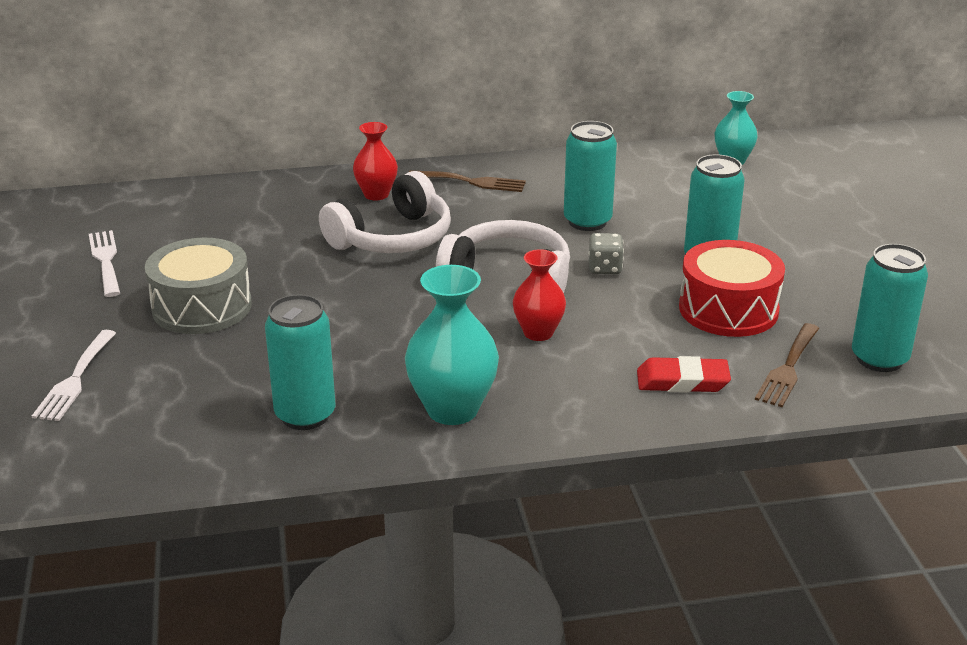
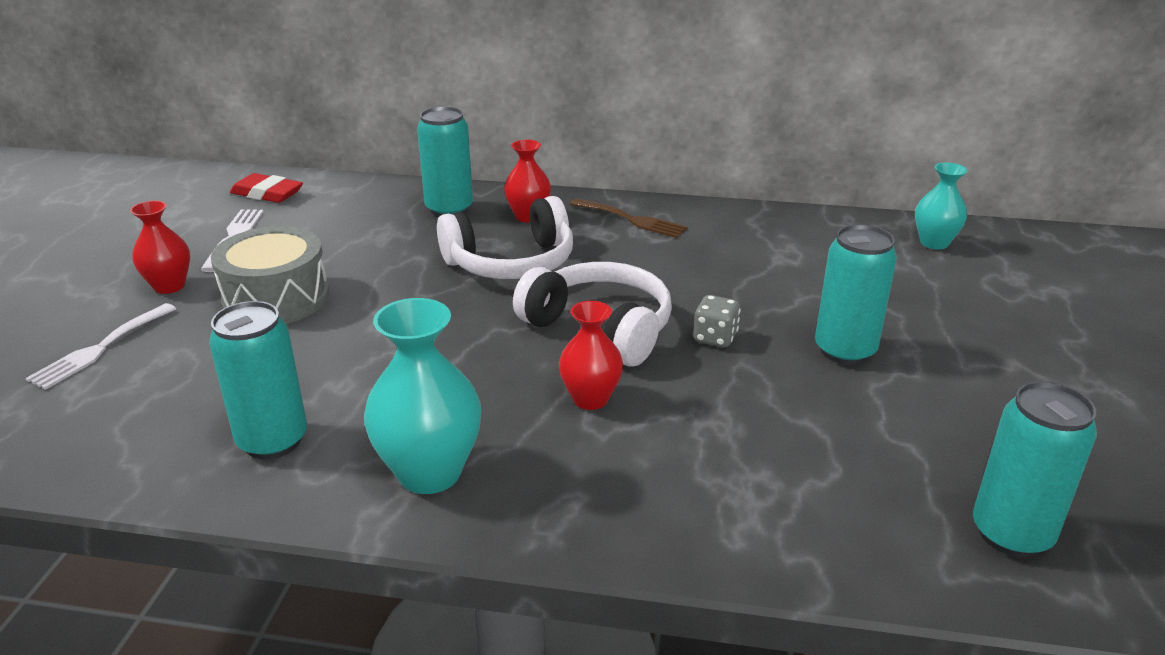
camera: 20 degrees right, 0 degrees up
(86, 315) = (169, 286): none -> red vase
(587, 221) = (727, 281): turquoise can -> turquoise can (449, 209)
(682, 381) = (725, 502): red eraser -> red eraser (267, 193)
(728, 309) = (836, 418): red drum -> none
(788, 368) = (874, 517): brown fork -> none

